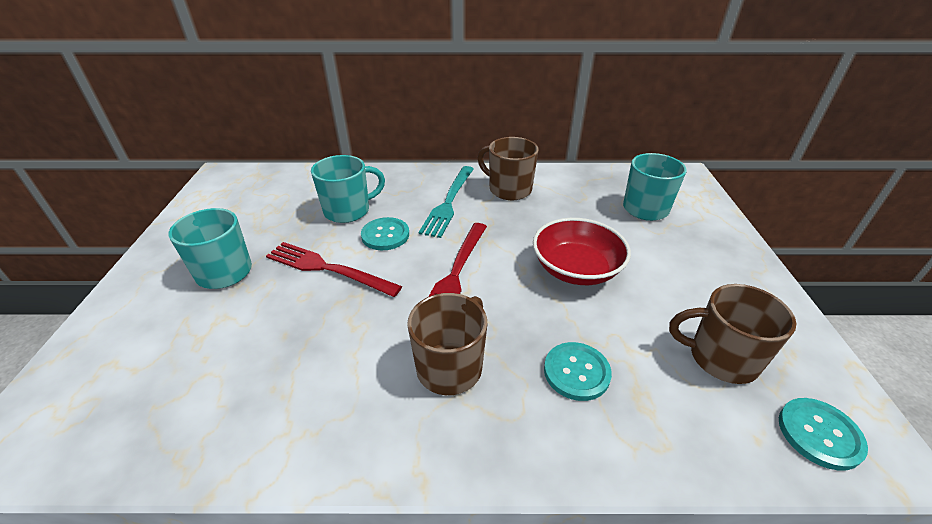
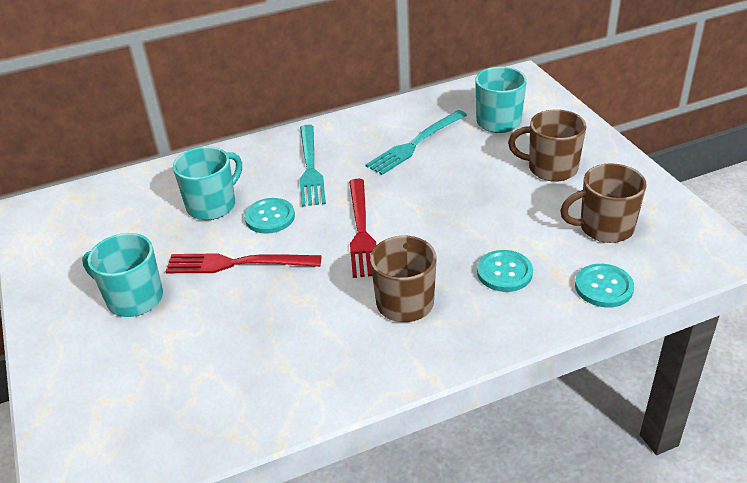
camera: 20 degrees left, 0 degrees up
(509, 189) = (361, 138): brown mug -> brown mug (551, 168)
(554, 207) = (415, 144): none -> turquoise fork
(576, 269) = (464, 194): red bowl -> none
(819, 434) = (683, 255): turquoise button -> turquoise button (603, 287)

